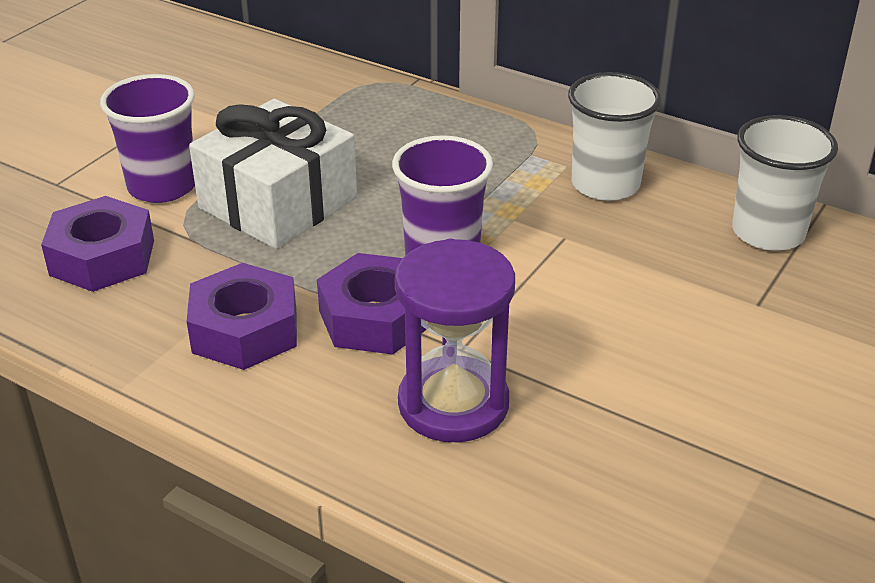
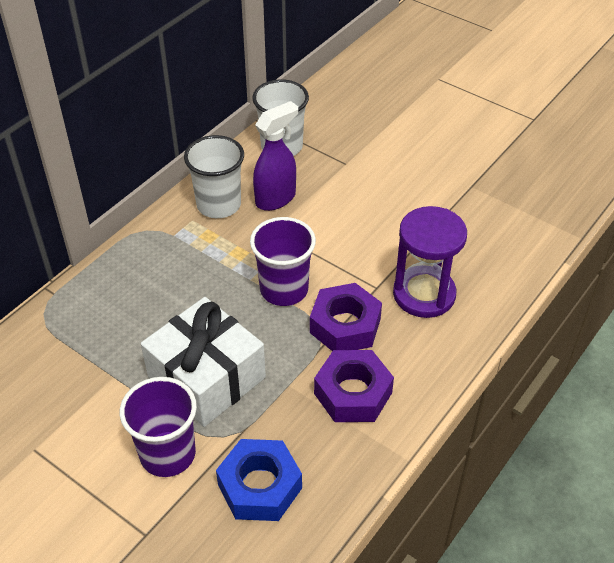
camera: 85 degrees left, 10 degrees up
(102, 257) = (259, 486): purple nut -> blue nut
(638, 235) = (276, 198): none -> purple spray bottle

